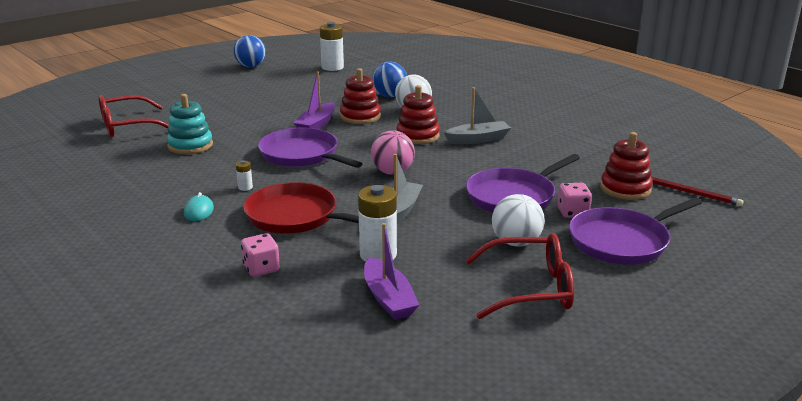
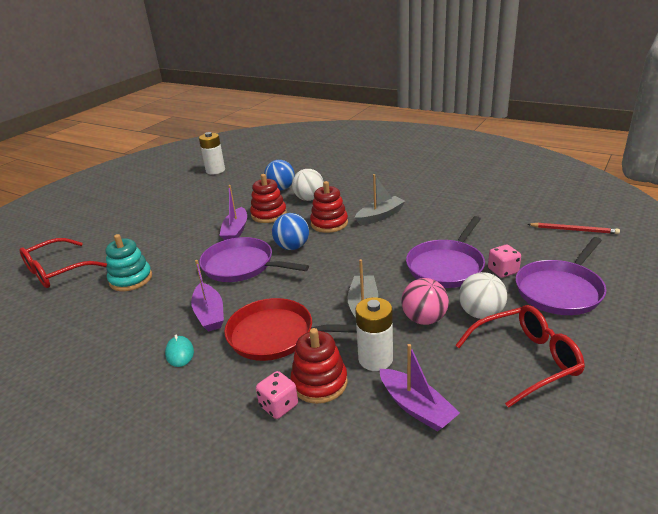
camera: 15 degrees left, 5 degrees up
(245, 187) = (209, 314): white battery -> purple boat
(251, 66) = (142, 183): blue ball -> blue ball (292, 247)
(392, 172) = (331, 265): pink ball -> pink ball (424, 319)
(625, 189) = (525, 238): red stacking toy -> red stacking toy (319, 382)

